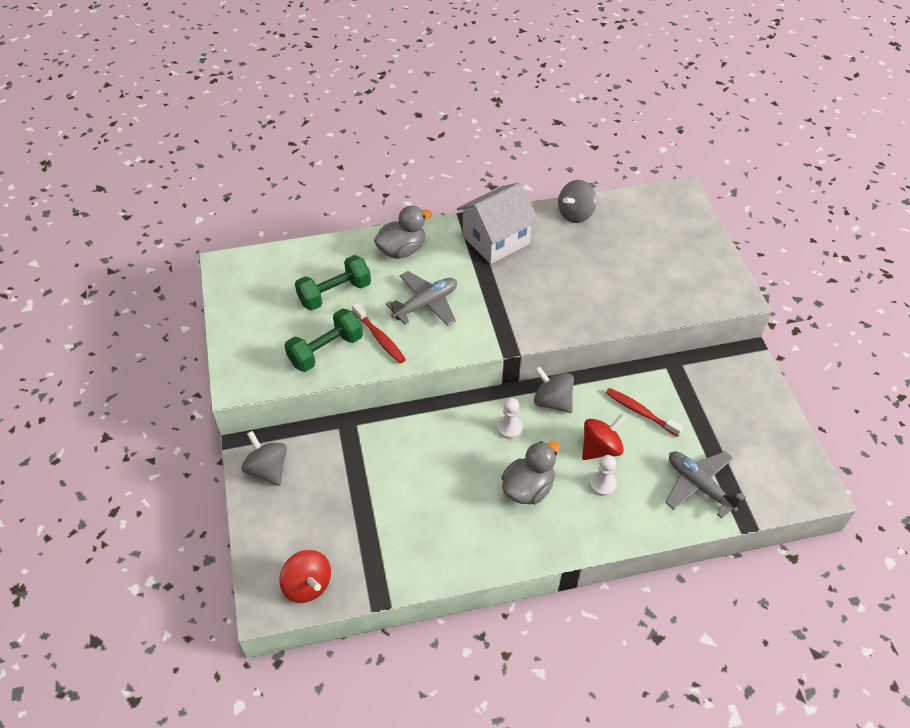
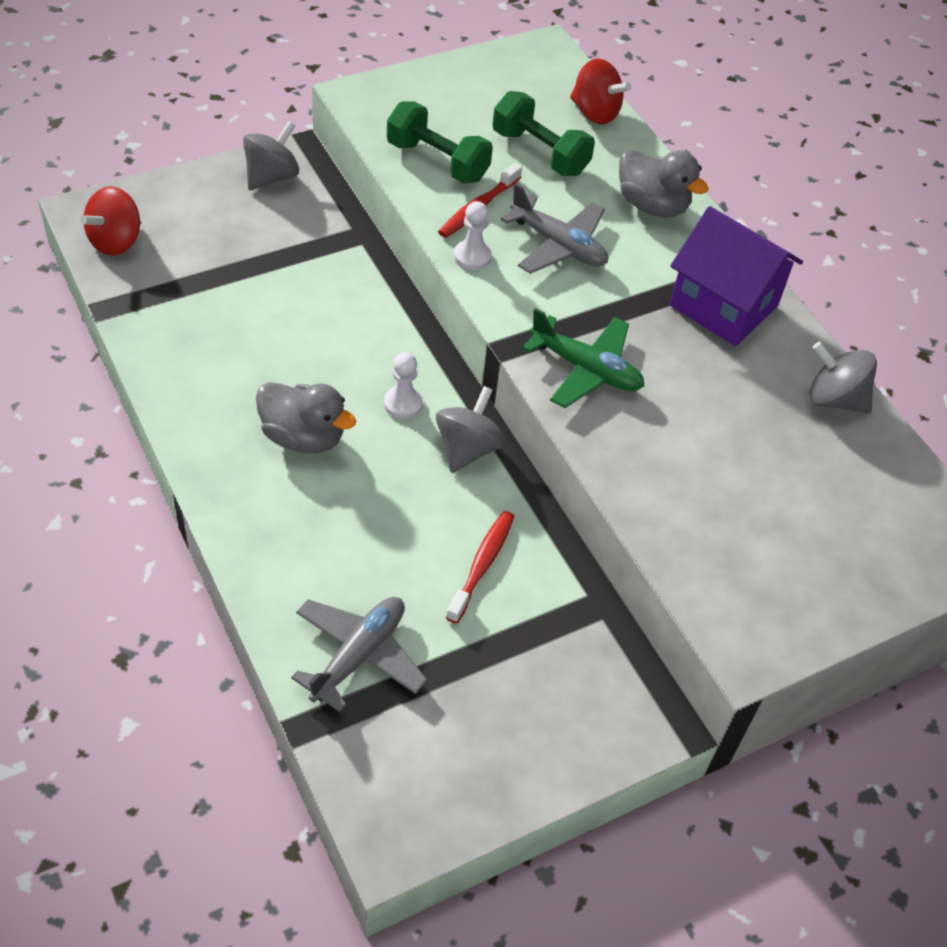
camera: 70 degrees right, 0 degrees up
(495, 240) = (723, 305): white house -> purple house
(534, 315) = (586, 369): none -> green plane
(600, 448) = (396, 517): red spinning top -> red spinning top (595, 113)
(602, 484) = (331, 526): white pawn -> white pawn (472, 256)

